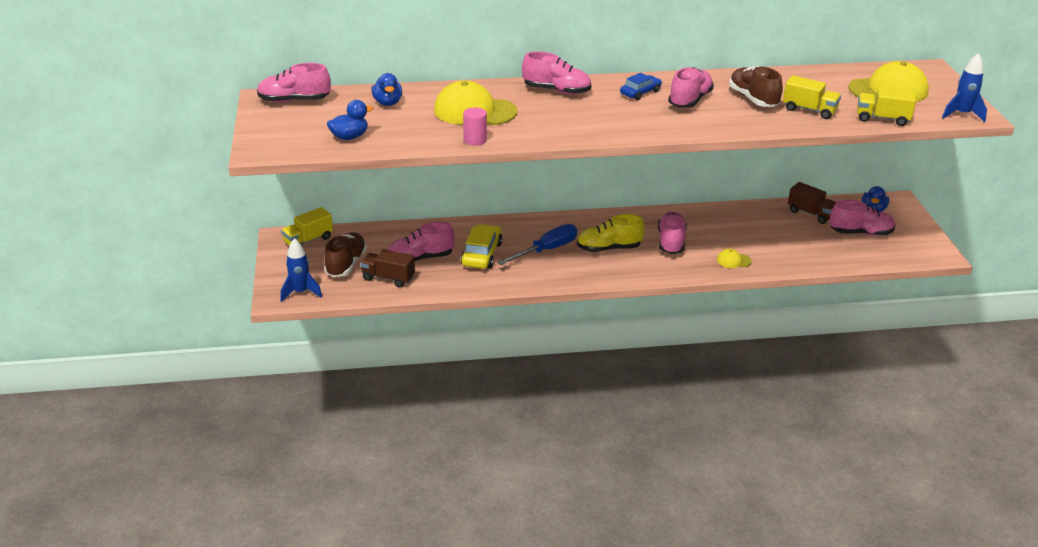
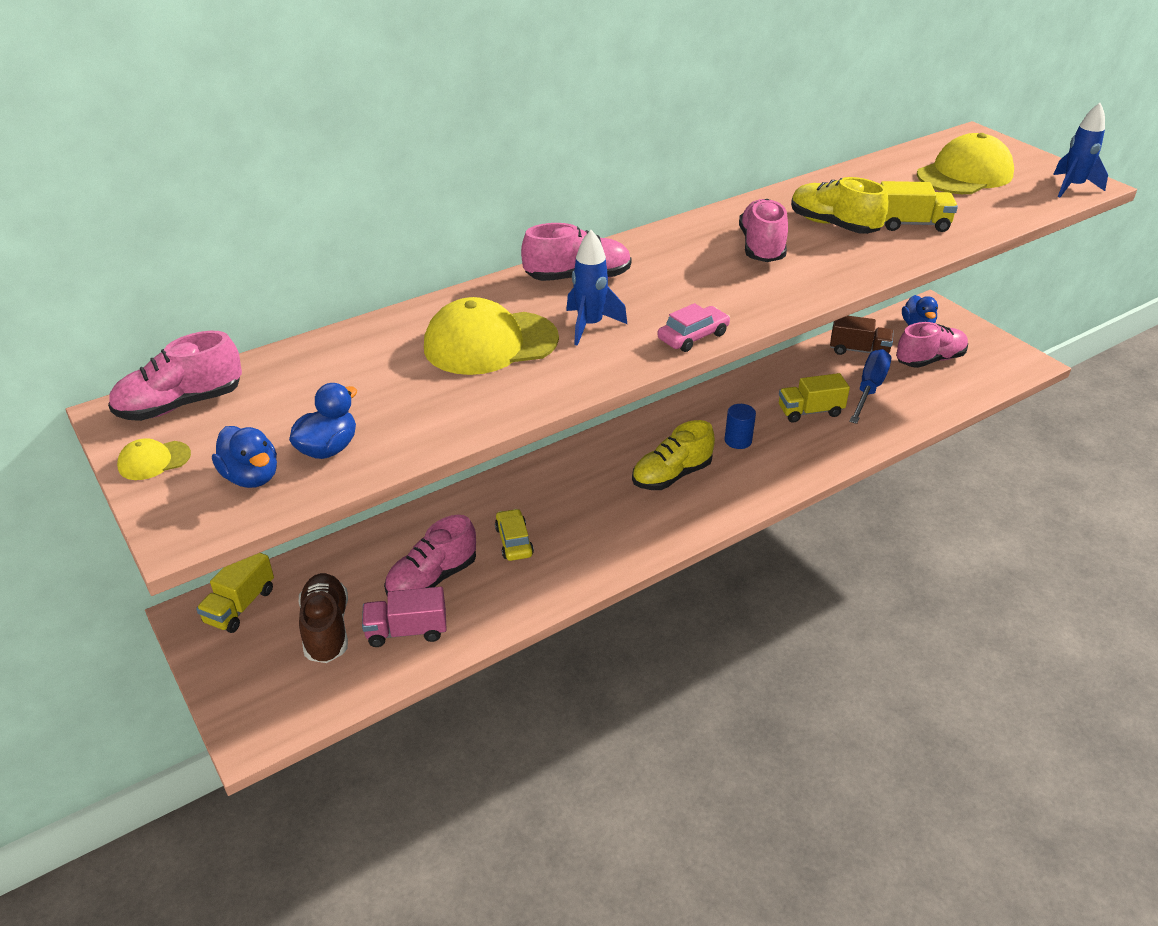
camera: 25 degrees left, 5 degrees up
(300, 292) = (285, 709): blue rocket -> blue rocket (590, 326)
(387, 103) = (343, 365): blue duck -> blue duck (251, 477)
(388, 278) = (406, 631): brown truck -> pink truck
(475, 140) = (533, 395): pink cylinder -> none
(482, 254) = (514, 541): yellow car -> yellow car, size x0.65
(546, 250) = (595, 505): blue screwdriver -> blue screwdriver (869, 389)
(594, 135) = (693, 336): none -> pink car
(640, 93) = (689, 251): blue car -> none
(671, 242) = (738, 440): pink shoe -> blue cylinder
(733, 261) = (829, 444): yellow cap -> yellow cap (154, 461)
(753, 99) = (833, 225): brown shoe -> yellow shoe
(882, 119) = (1001, 215): yellow truck -> yellow truck (810, 411)

